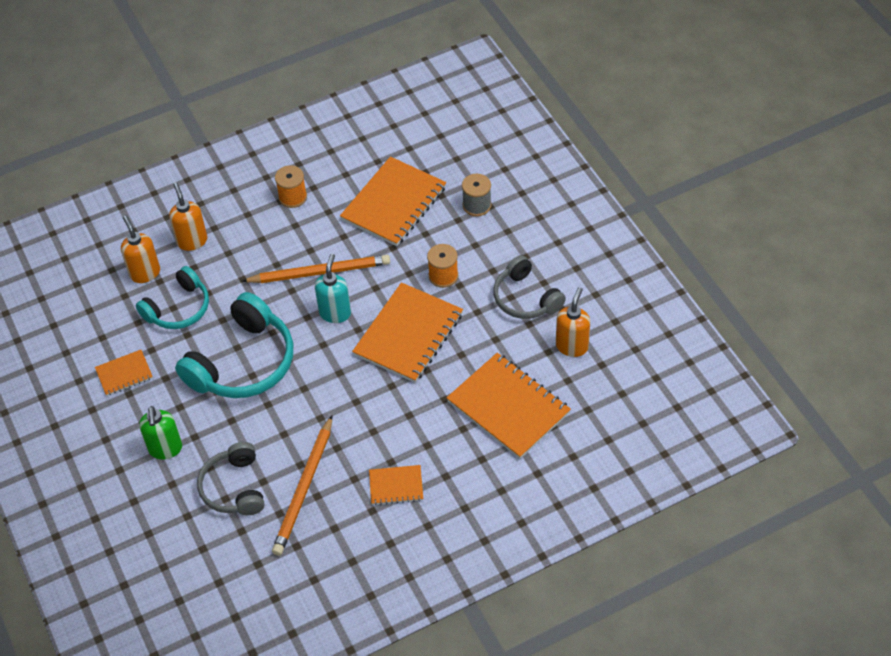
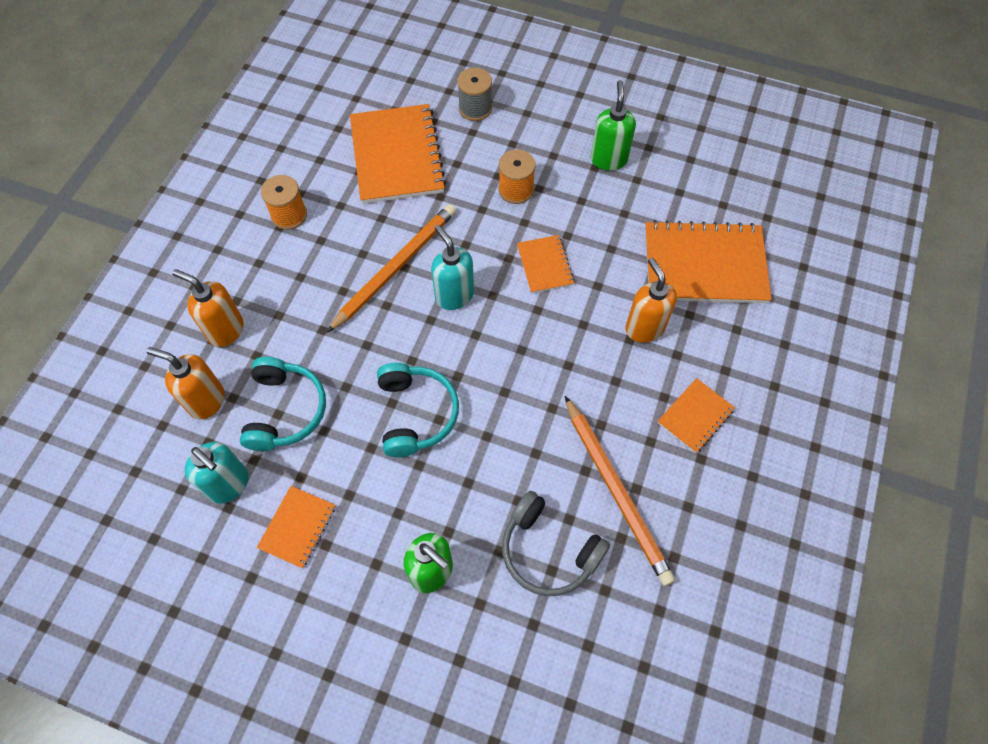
camera: 45 degrees left, 10 degrees up
(113, 326) = (229, 484): none -> turquoise soap dispenser
(243, 363) = (415, 414): turquoise headphones -> turquoise headphones, size x0.63
(408, 334) = (544, 265): orange notebook -> orange notebook, size x0.50
(526, 298) = (608, 159): grey headphones -> green soap dispenser
(572, 346) = (693, 173): orange soap dispenser -> orange soap dispenser (644, 328)

